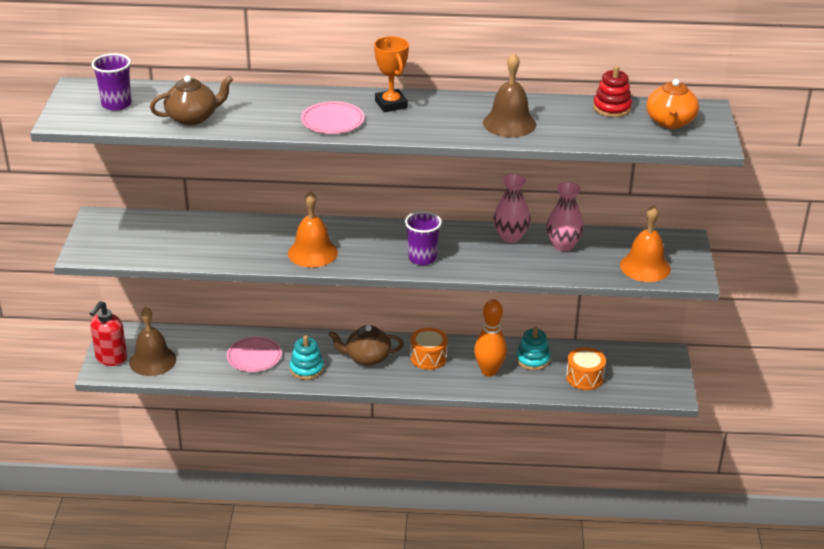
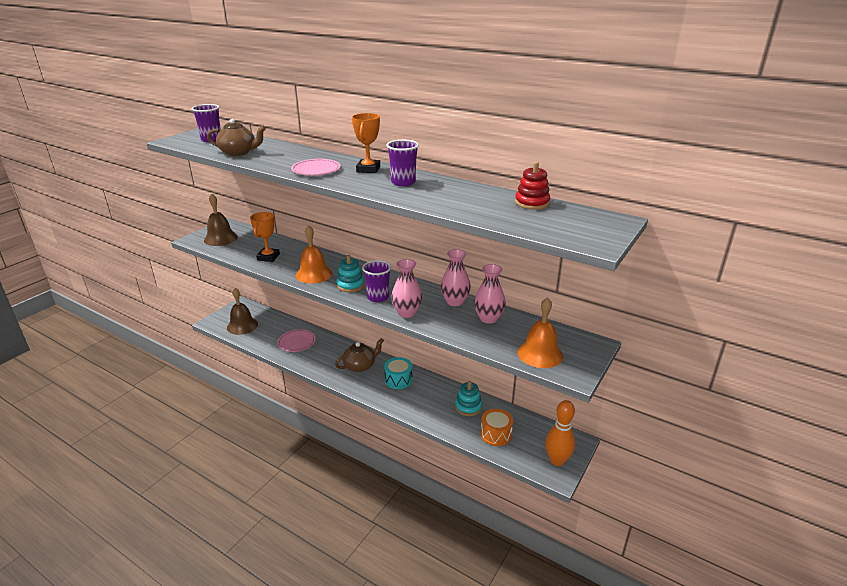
camera: 30 degrees right, 5 degrees down
(111, 358) = (224, 317): red soap dispenser -> none
(225, 248) = (268, 257): none -> orange trophy
(307, 369) = (318, 360): turquoise stacking toy -> turquoise stacking toy (350, 285)
(367, 357) = (360, 366): brown teapot -> brown teapot turned 120 degrees clockwise
(428, 357) = (398, 380): orange drum -> turquoise drum
(454, 114) = (403, 182): none -> purple cup
(473, 266) = (407, 313): none -> pink vase
(489, 371) = (430, 403): orange bowling pin -> orange bowling pin (557, 460)
(509, 123) = (435, 195): brown bell -> brown bell (220, 238)
(670, 122) = (572, 222): orange teapot -> none

